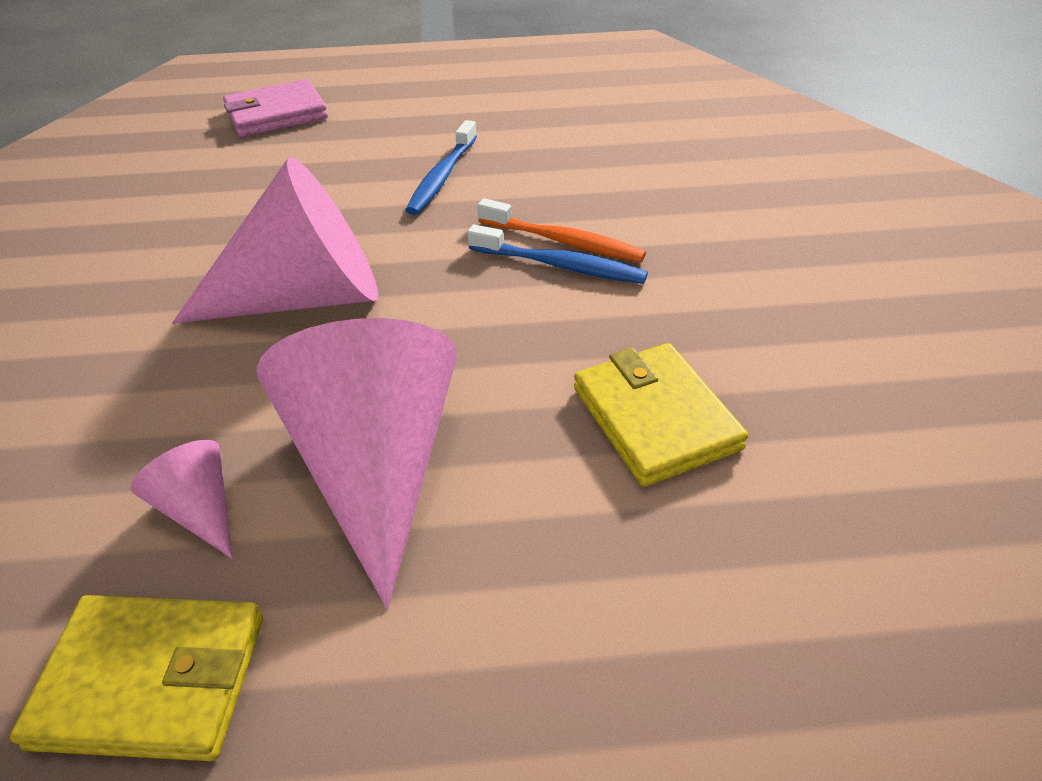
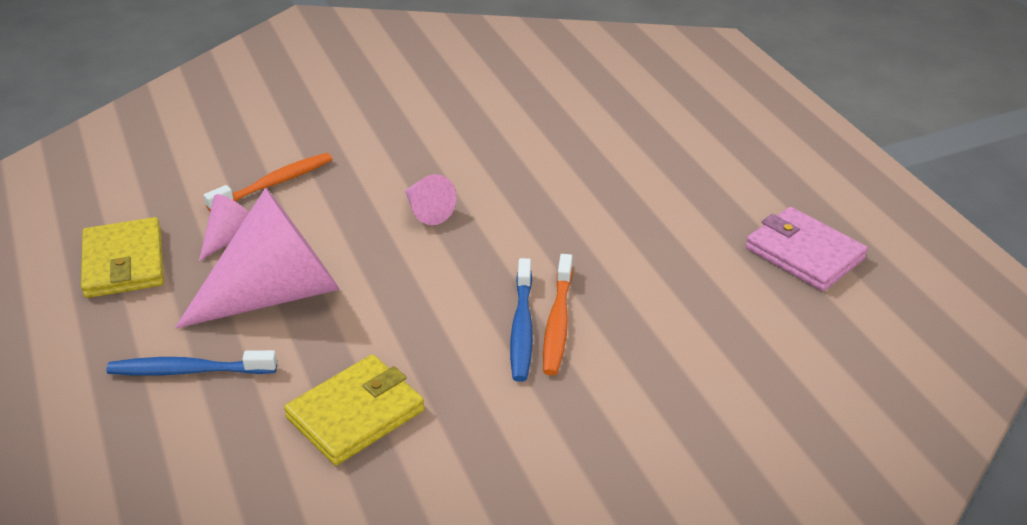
camera: 70 degrees right, 5 degrees down
(107, 438) = (273, 184): none -> orange toothbrush
(277, 114) = (668, 112): pink wallet -> pink wallet (804, 253)
(304, 297) = (427, 211): pink cone -> pink cone, size x0.45
(442, 176) = (622, 230): blue toothbrush -> blue toothbrush (189, 371)

